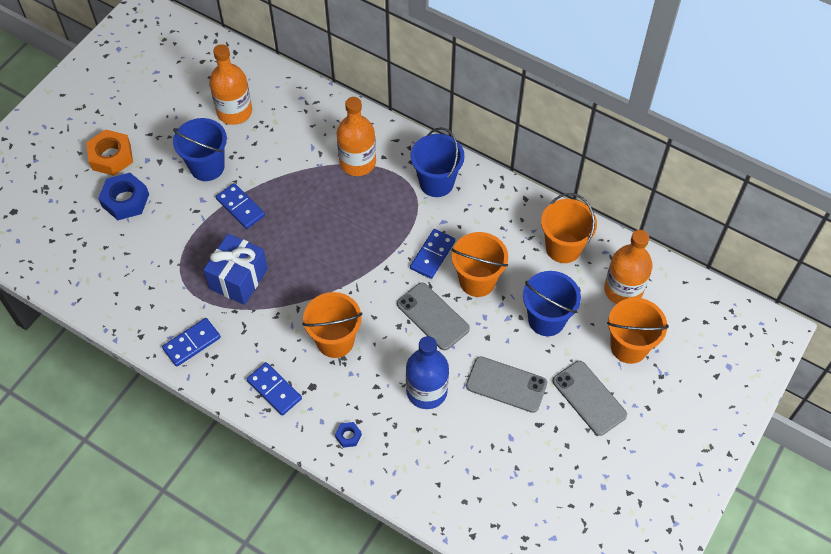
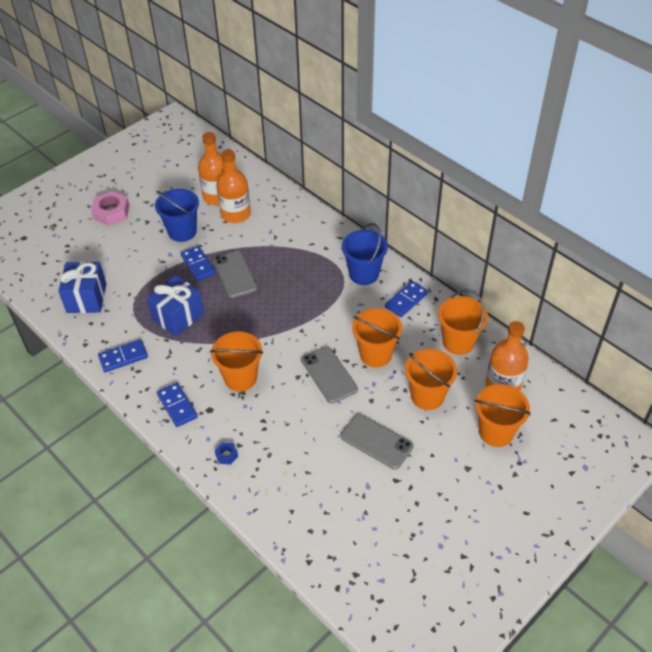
camera: 15 degrees right, 10 degrees down
(111, 156) = (111, 212): orange nut -> pink nut
(121, 277) = (86, 298): none -> blue gift
(125, 200) = (110, 244): blue nut -> none
(357, 162) = (303, 248): orange bottle -> orange bottle (235, 214)
(426, 391) = (305, 433): blue bottle -> none
(432, 255) = (343, 327): blue domino -> blue domino (406, 300)
(546, 319) = (427, 396): blue bucket -> orange bucket
(589, 398) = (448, 467): grey phone -> grey phone (235, 274)

